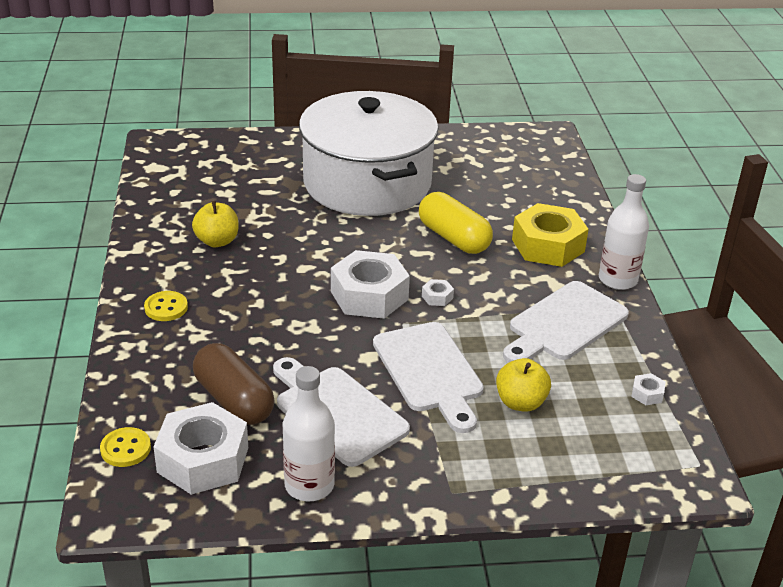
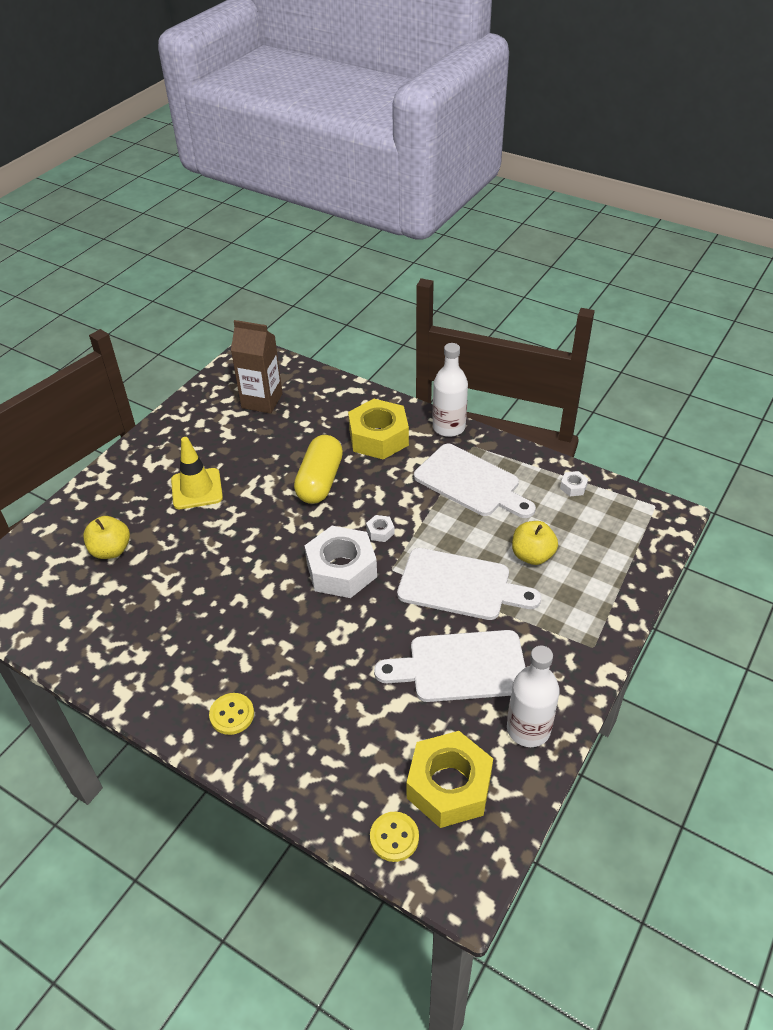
camera: 50 degrees left, 10 degrees up
(203, 460) = (449, 786): white nut -> yellow nut
(217, 241) = (173, 630): yellow apple -> yellow apple (111, 550)
(234, 400) = (394, 727): brown capsule -> none
(367, 183) = (196, 489): white pot -> yellow traffic cone
(454, 238) = (320, 481): yellow capsule -> yellow capsule turned 75 degrees counterclockwise
(505, 166) = (262, 401): none -> brown carton
(564, 324) = (471, 482): white cutting board -> white cutting board turned 45 degrees counterclockwise

